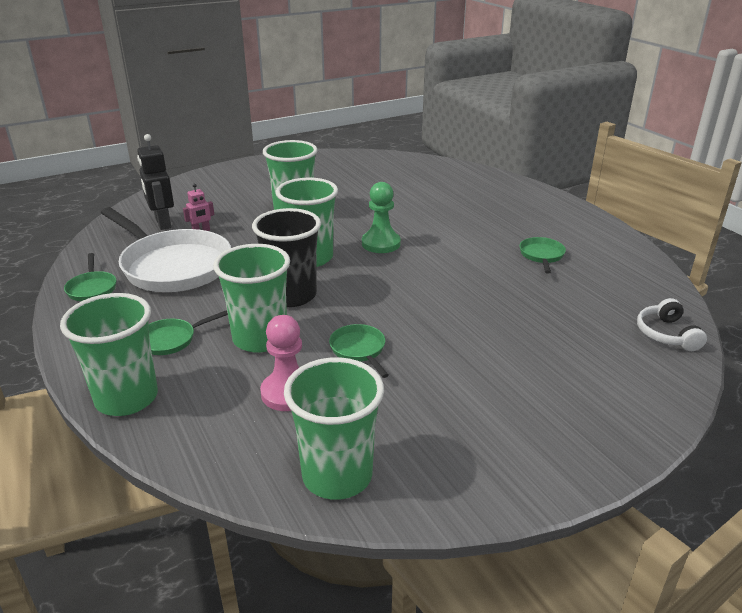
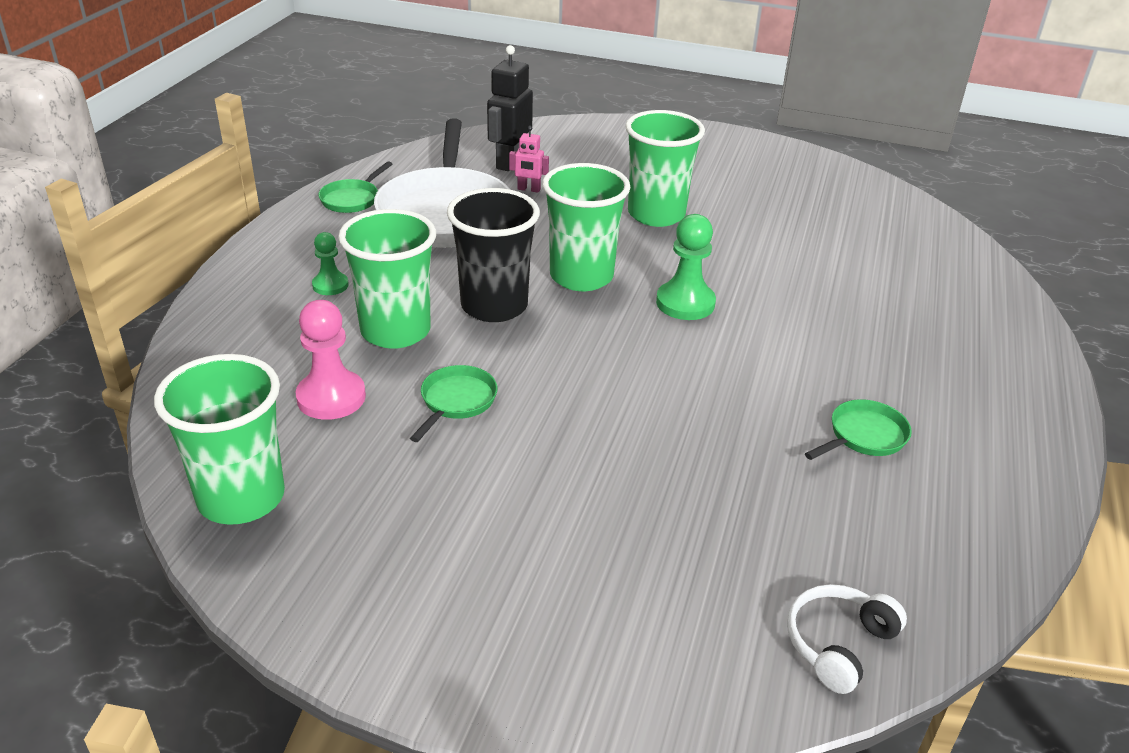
camera: 45 degrees right, 5 degrees up
(127, 398) = (222, 316): green cup -> none
(171, 340) = (330, 285): green pan -> green pawn

